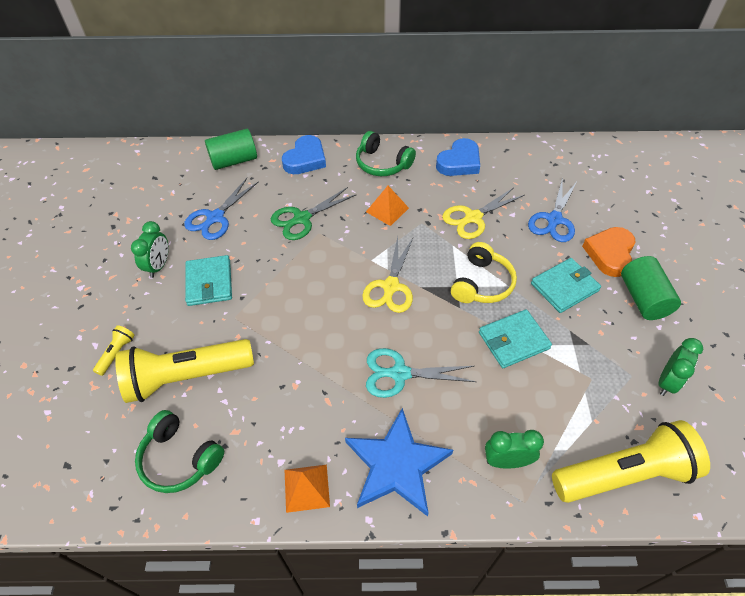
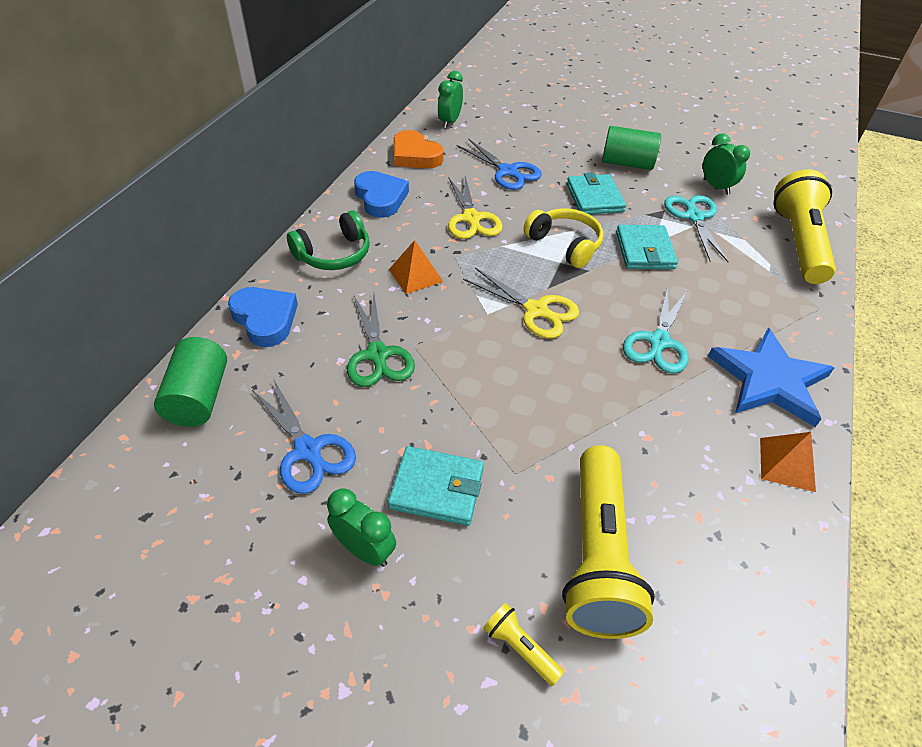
camera: 70 degrees left, 5 degrees down
(179, 458) = (728, 591): green headphones -> none
(506, 461) = (777, 303): green clock -> green clock (450, 122)
(596, 370) = (694, 217): none -> turquoise scissors
(609, 253) = (568, 159): orange heart -> orange heart (415, 155)

